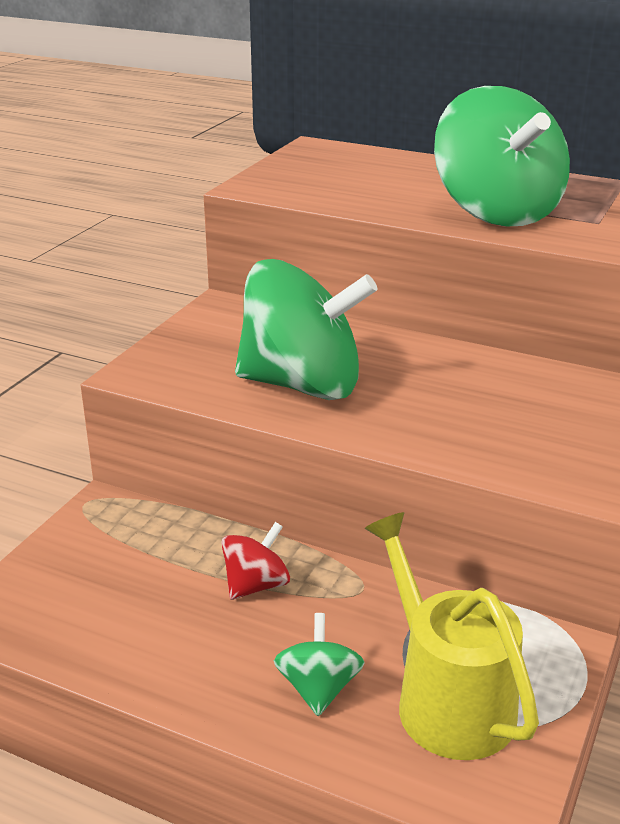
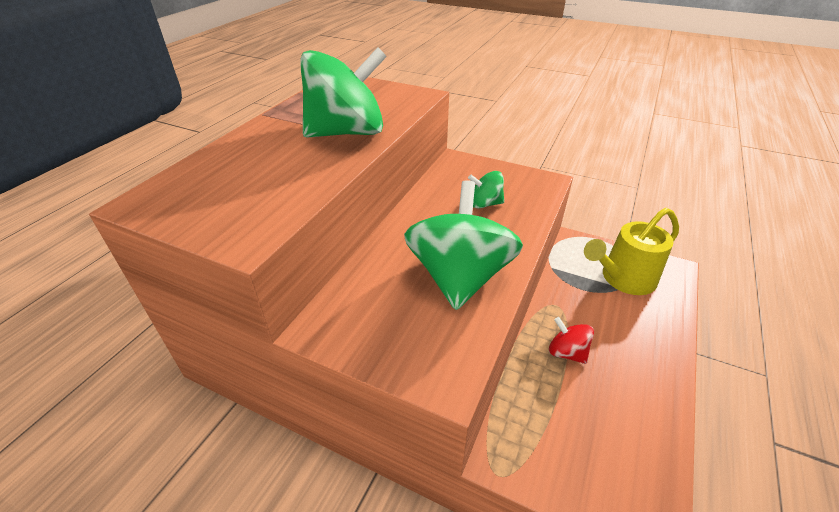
camera: 90 degrees left, 10 degrees up
(318, 688) = (637, 323): green spinning top -> green spinning top (485, 204)

